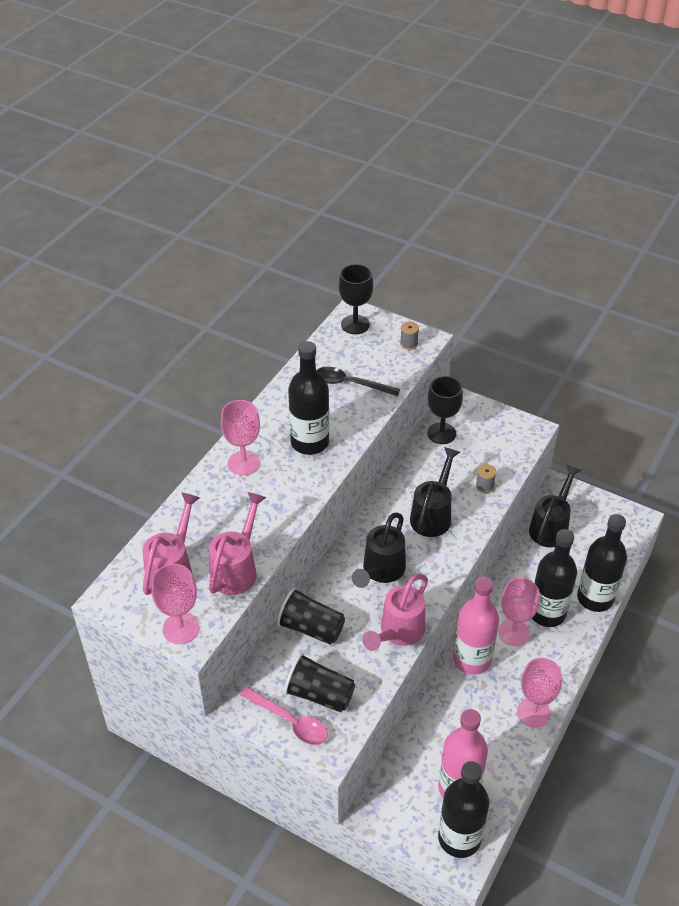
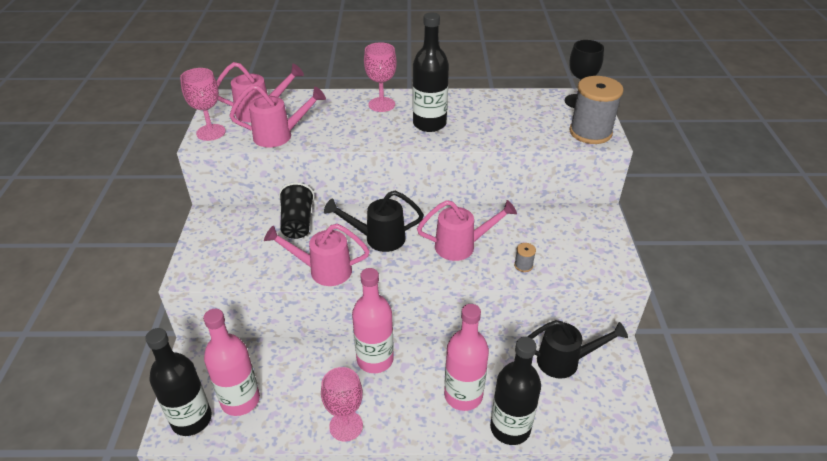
camera: 60 degrees right, 5 degrees down
(290, 721) = (206, 244): pink spoon -> none
(319, 694) = (238, 250): black cup -> none
(350, 384) = (511, 121): black spoon -> none
(409, 344) = (590, 132): grey spool -> grey spool, size x2.43
(433, 515) = (462, 246): black watering can -> pink watering can
(441, 433) = (555, 219): black goblet -> none
(513, 632) = (423, 378): pink goblet -> none
(547, 613) = (463, 395): black bottle -> pink bottle

